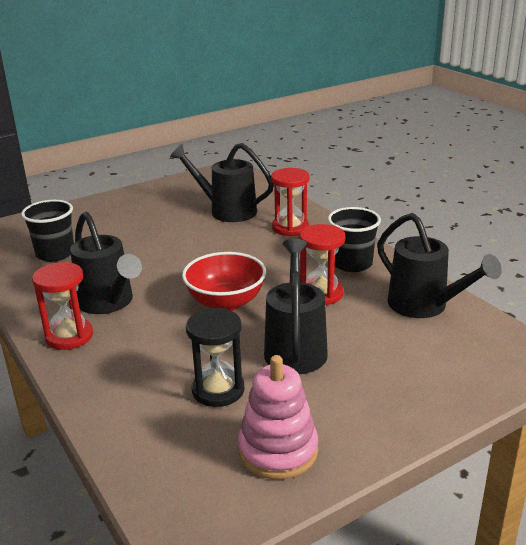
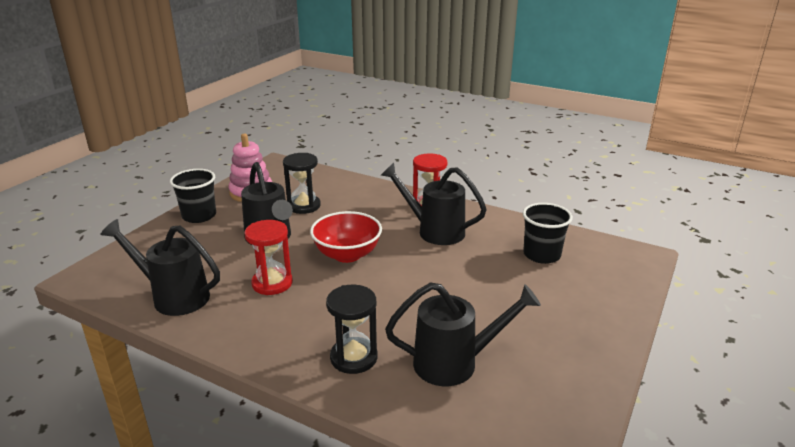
camera: 150 degrees right, 0 degrees up
(290, 228) = (354, 357): red hourglass -> black hourglass
(352, 263) = (256, 325): black cup -> black cup (199, 216)

